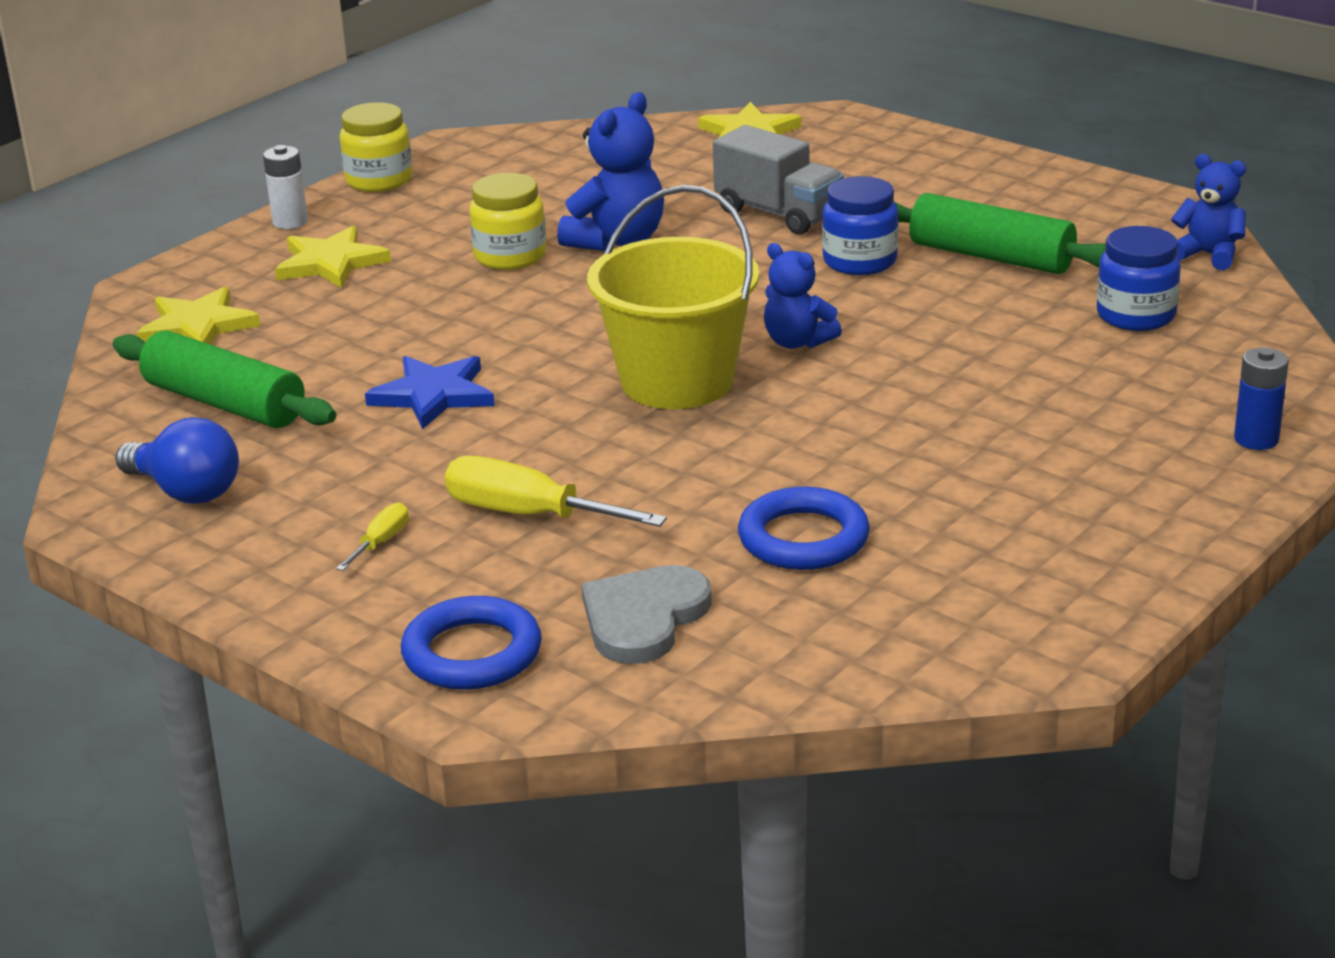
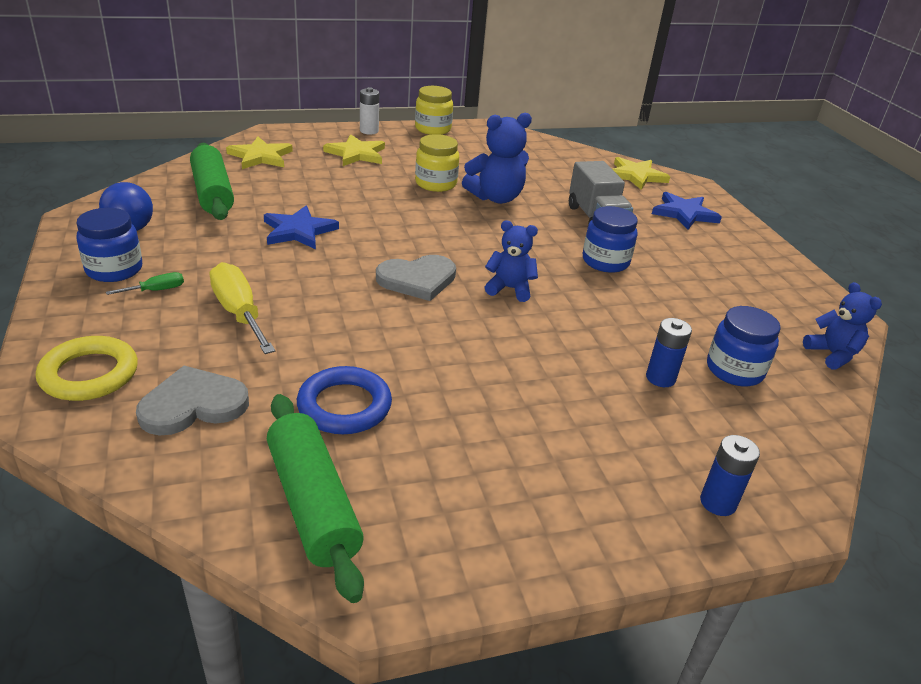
camera: 30 degrees right, 5 degrees up
(279, 548) = (114, 270): none -> blue jar
(381, 542) = (156, 290): yellow screwdriver -> green screwdriver
(472, 653) = (89, 374): blue ring -> yellow ring
(677, 381) = (417, 279): yellow bucket -> grey heart
(797, 342) = (509, 289): blue teddy bear -> blue teddy bear turned 120 degrees clockwise
(871, 161) = (684, 213): none -> blue star
(991, 257) = (685, 292): green rolling pin -> green rolling pin (312, 504)
(1075, 357) = (660, 378): none -> blue battery

